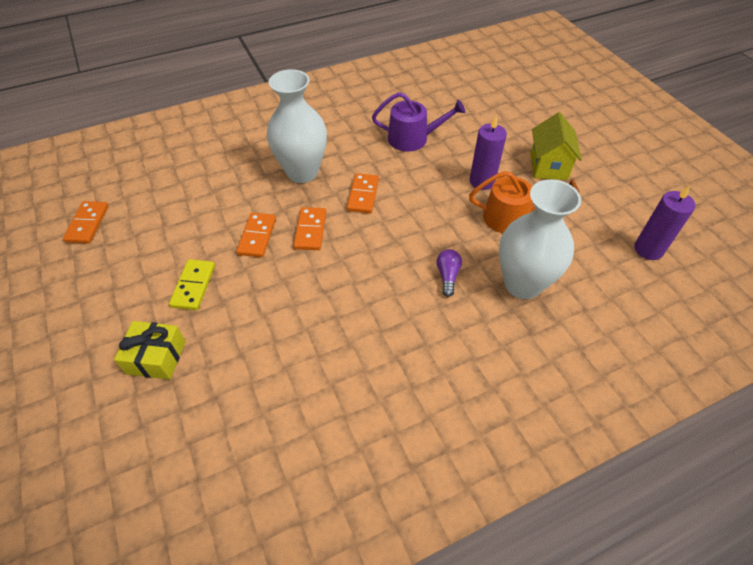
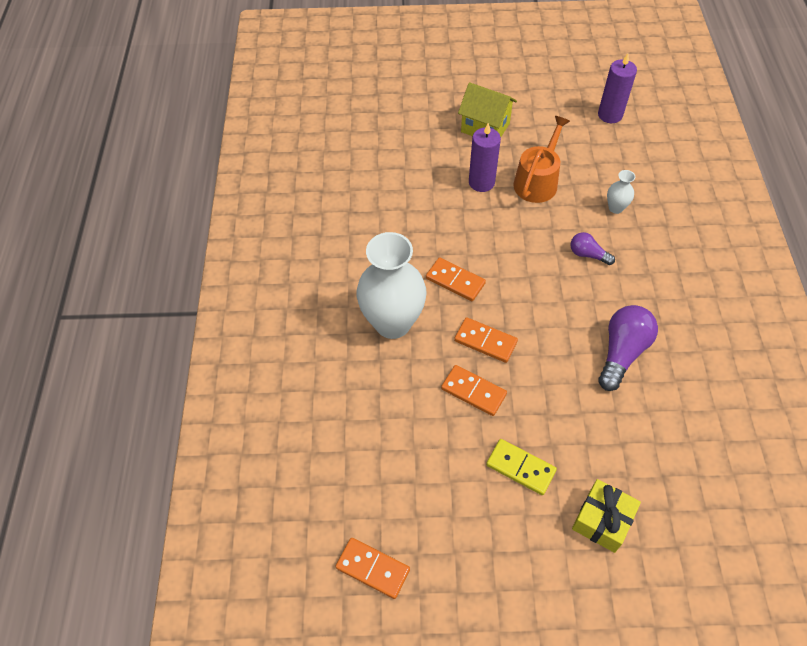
camera: 65 degrees left, 5 degrees up
(344, 331) = (622, 352): none -> purple light bulb
(413, 138) = (391, 209): purple watering can -> none
(522, 284) = (615, 208): white vase -> white vase, size x0.43

